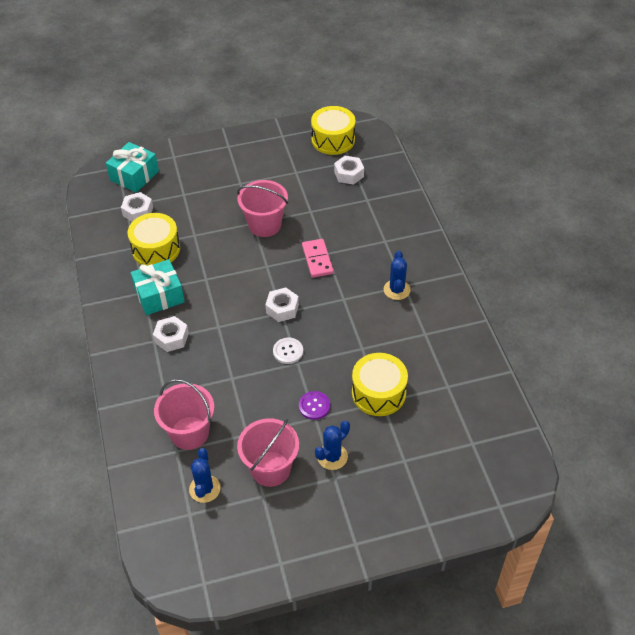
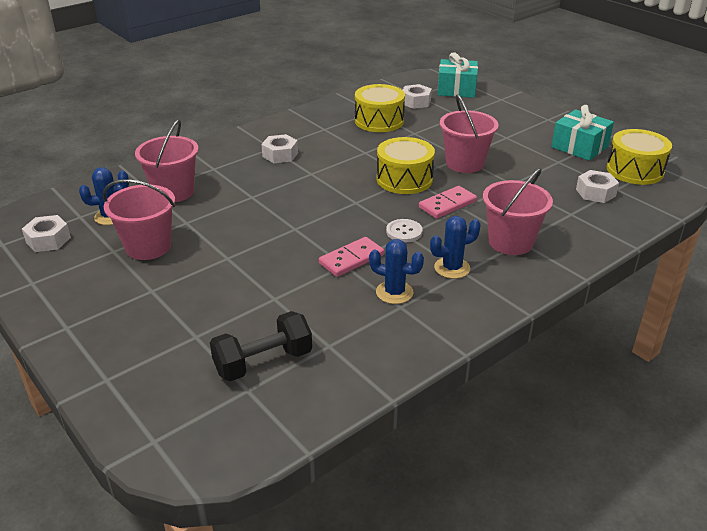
camera: 65 degrees right, 15 degrees down
(159, 295) = (326, 136): turquoise gift -> turquoise gift (579, 147)
(282, 308) = (361, 201): white nut -> white nut (48, 240)
(288, 351) = (306, 219): white button -> white button (404, 232)
(314, 406) = (242, 253): purple button -> none
(332, 457) = (179, 282): blue cactus -> blue cactus (394, 292)
(357, 341) = (351, 259): none -> pink domino
(378, 393) = (285, 292): yellow drum -> yellow drum (404, 179)
(383, 246) = (510, 242): none -> pink bucket
(449, 427) = (263, 362): none -> black dumbbell

